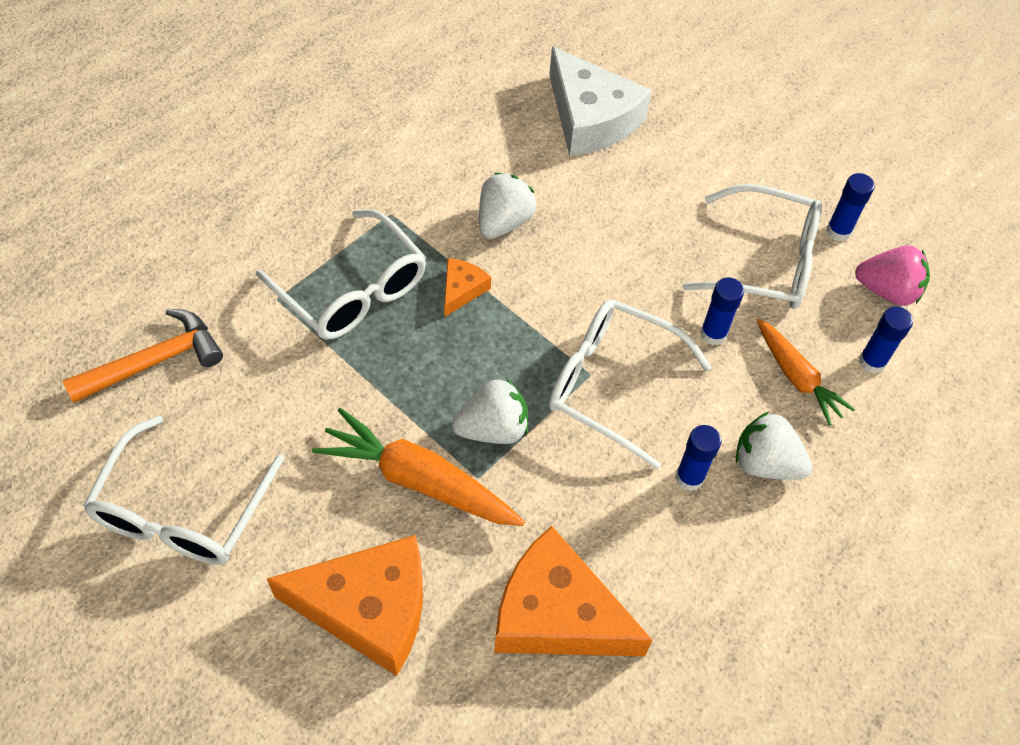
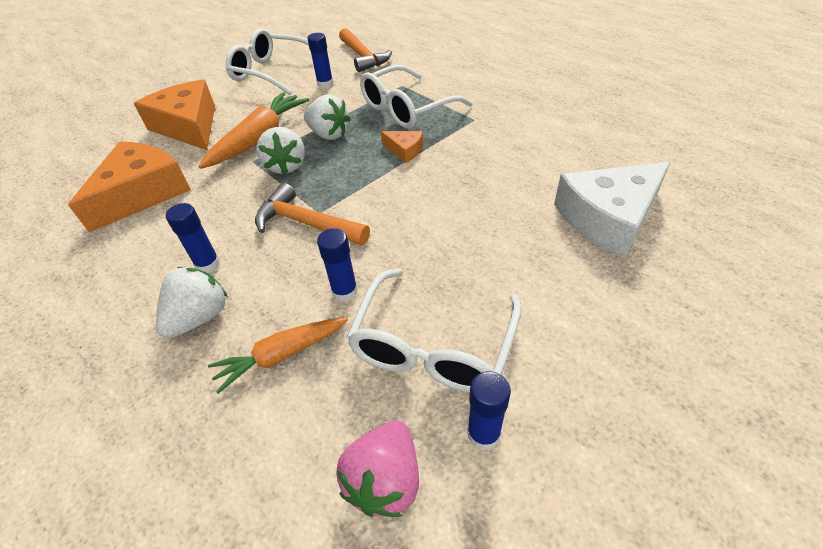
camera: 100 degrees right, 10 degrees down
(368, 608) = (188, 126): orange cheese -> orange cheese turned 135 degrees clockwise
(503, 222) = (471, 168): white strawberry -> white strawberry (329, 134)
(612, 384) = (306, 223): white glasses -> orange hammer
(872, 362) = (283, 437): blue glue stick -> blue glue stick (325, 84)

